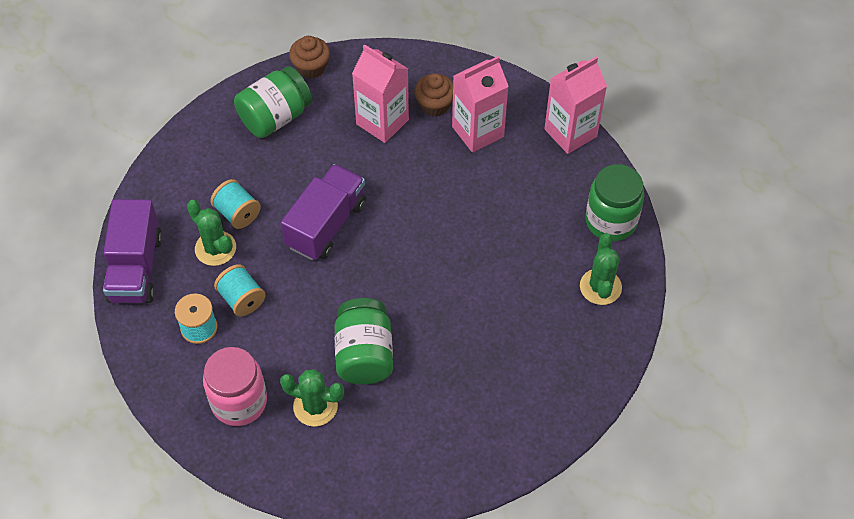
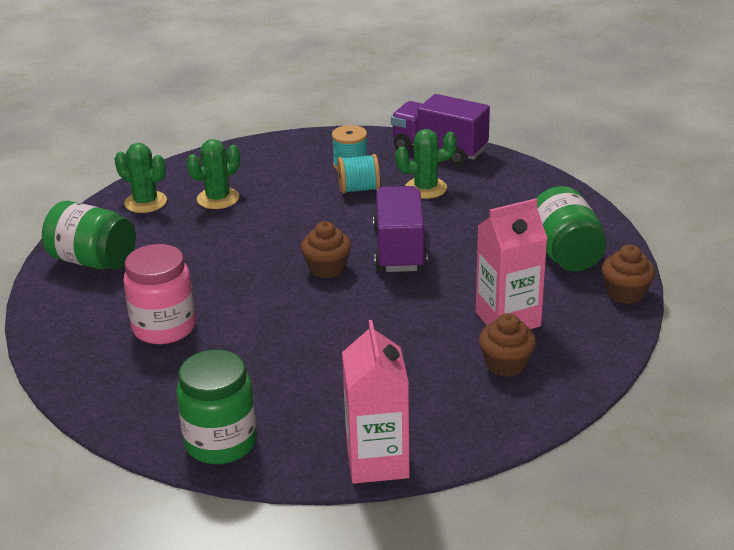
camera: 120 degrees right, 25 degrees down
(237, 213) = (456, 207): turquoise spool -> none
(239, 402) = (262, 168): pink jar -> pink jar (164, 327)
(326, 225) = (399, 249): purple truck -> purple truck turned 150 degrees counterclockwise
(364, 354) = (238, 233): green jar -> green jar (93, 261)
(380, 261) = (327, 268): none -> brown cupcake
(478, 131) = (440, 384): pink carton -> none
(600, 287) = (150, 399): green cactus -> green cactus (145, 202)

